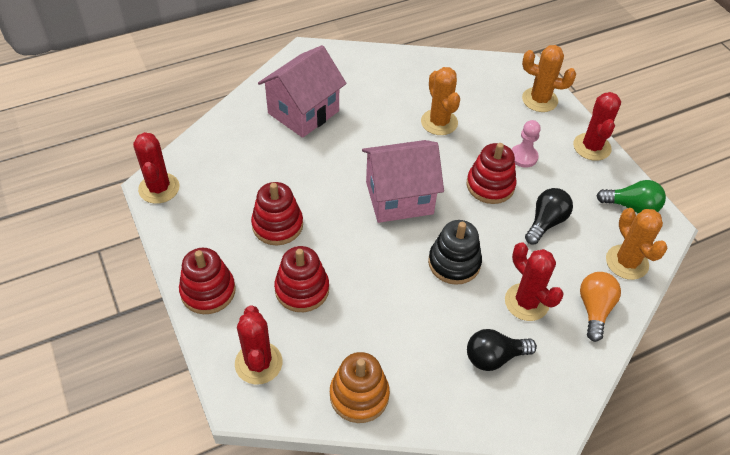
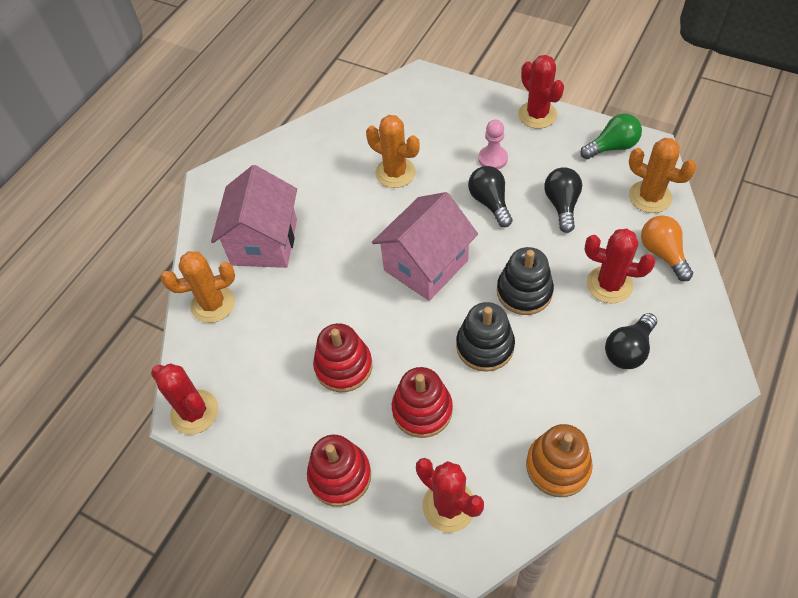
camera: 30 degrees left, 5 degrees up
(387, 279) = (485, 346): none -> black stacking toy
(490, 185) = (490, 202): red stacking toy -> black light bulb
(539, 100) = (459, 99): orange cactus -> orange cactus (213, 304)

